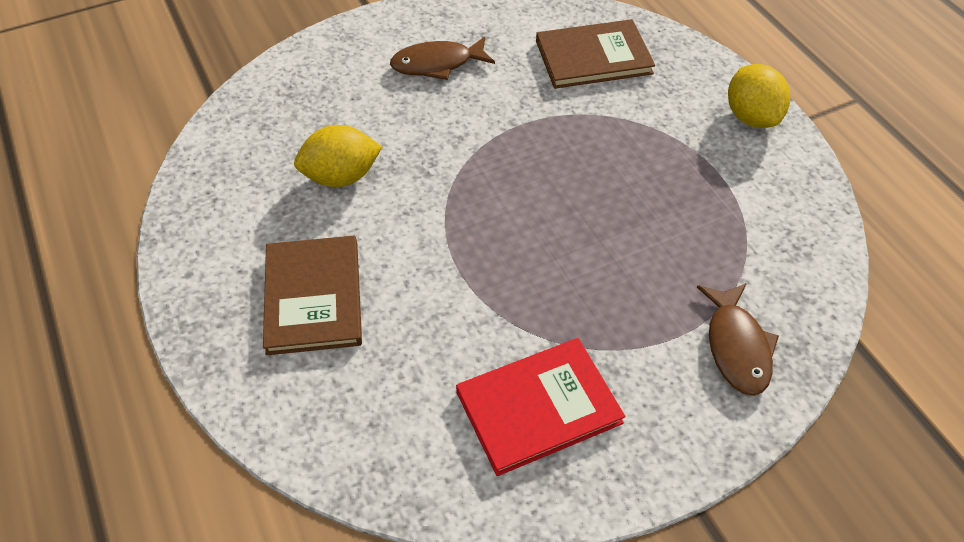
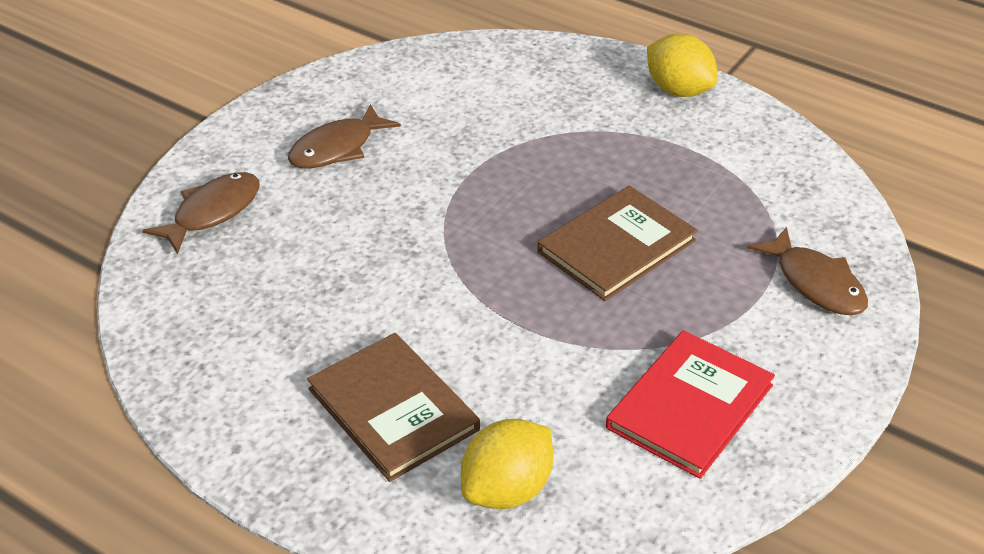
camera: 30 degrees left, 10 degrees down
(312, 82) = (212, 212): none -> brown fish
(341, 177) = (325, 289): yellow lemon -> yellow lemon (507, 489)
(593, 57) = (491, 88): brown book -> brown book (616, 246)

